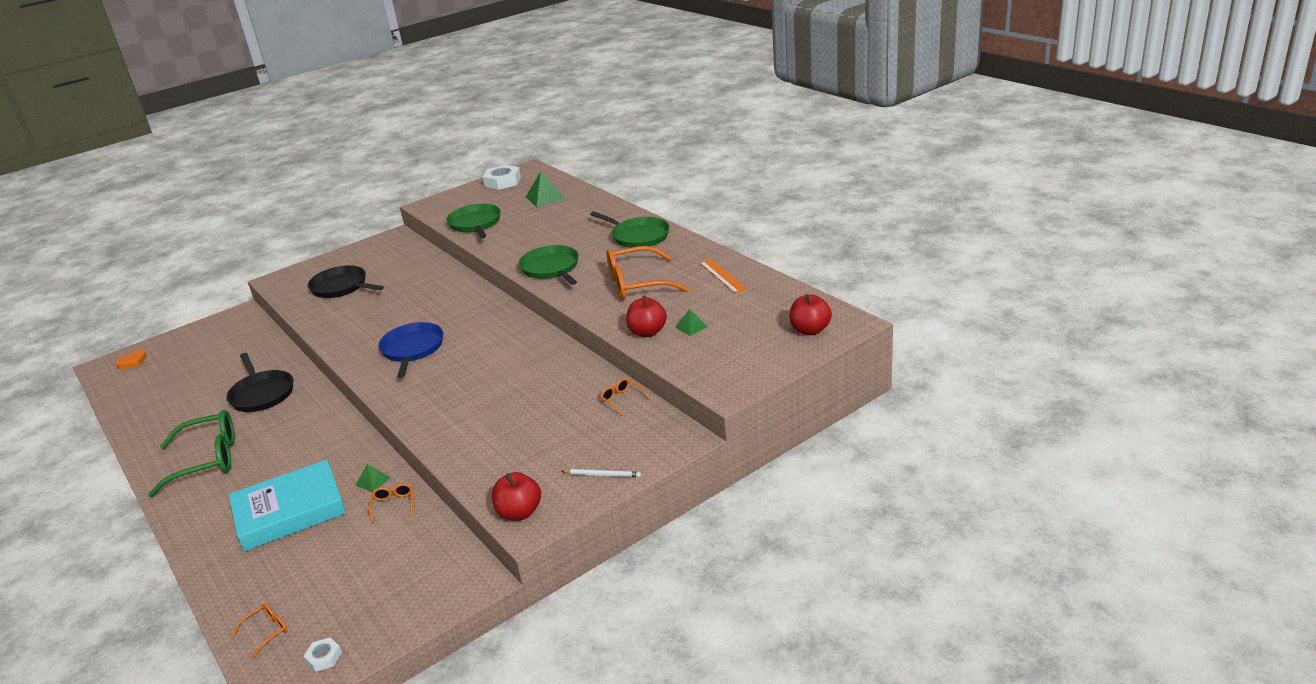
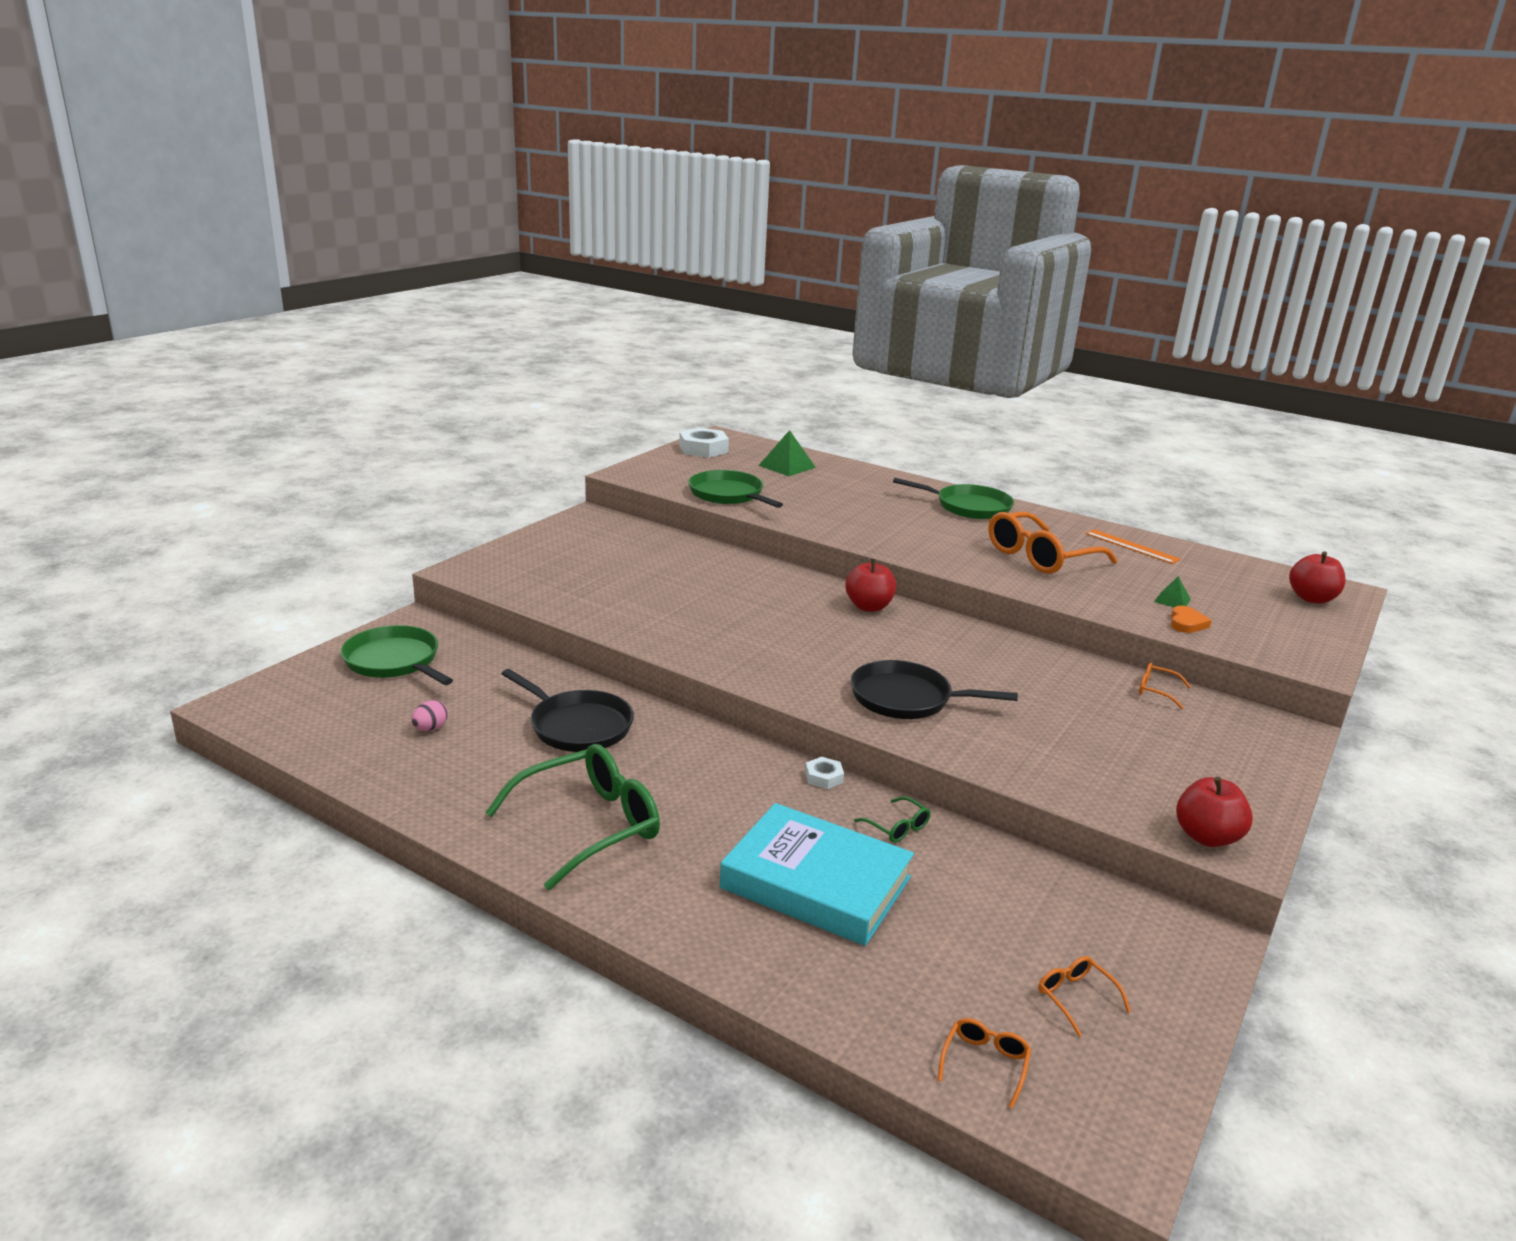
camera: 25 degrees left, 5 degrees down
(133, 362) = (287, 696): orange heart -> orange heart (1186, 623)
(184, 389) = (430, 728): none -> pink egg
(290, 511) = (815, 883): turquoise book -> turquoise book turned 75 degrees clockwise
(324, 657) = (1120, 1085): white nut -> white nut (824, 777)
(341, 287) = (583, 577): black pan -> black pan (906, 698)
(373, 481) = (897, 827): green pyramid -> green glasses
(393, 505) = (966, 855): orange glasses -> orange glasses (1076, 998)
(412, 349) = (792, 648): blue pan -> none
(551, 268) = (904, 542): green pan -> green pan (394, 661)
(602, 475) = (1249, 779): white pencil -> none
(647, 332) = (1128, 608): red apple -> red apple (869, 607)

